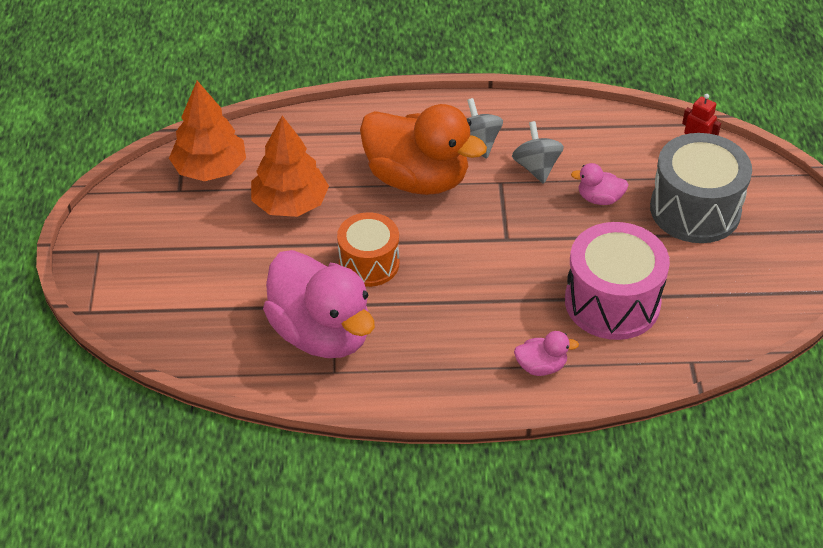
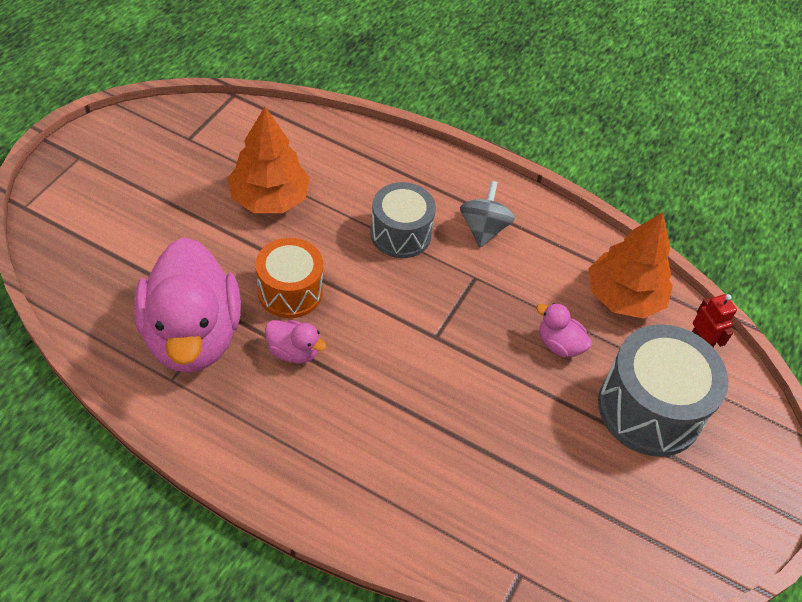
camera: 25 degrees right, 5 degrees up
(210, 168) = (230, 132): orange tree -> orange tree (623, 296)
(417, 179) = (400, 234): orange duck -> grey drum
(536, 167) = (521, 281): grey spinning top -> none
(541, 366) = (364, 488): pink duck -> pink duck (293, 352)
(612, 302) = (488, 460): pink drum -> none

